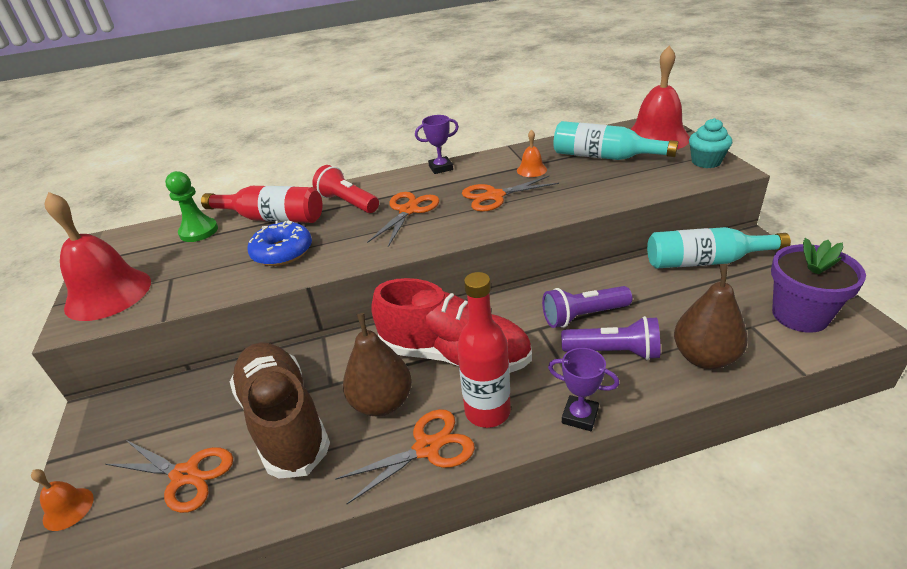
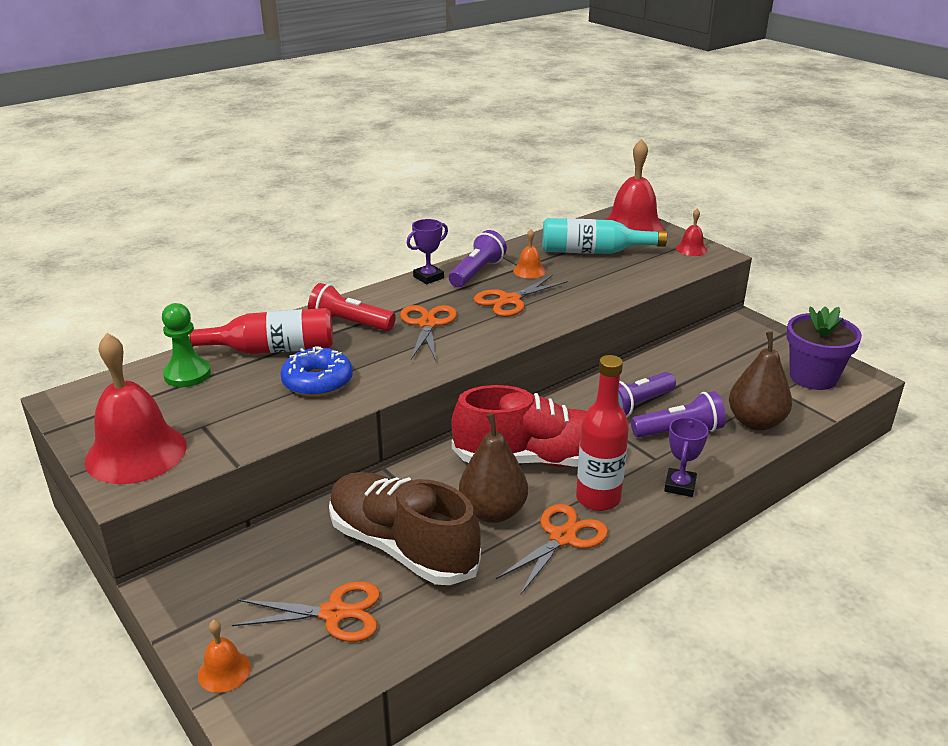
camera: 25 degrees left, 5 degrees down
(484, 167) = (477, 272): none -> purple flashlight
(580, 416) = (680, 486): purple trophy -> purple trophy turned 75 degrees counterclockwise
(705, 261) = (716, 343): turquoise bottle -> none
(706, 162) = (691, 249): turquoise cupcake -> red bell

